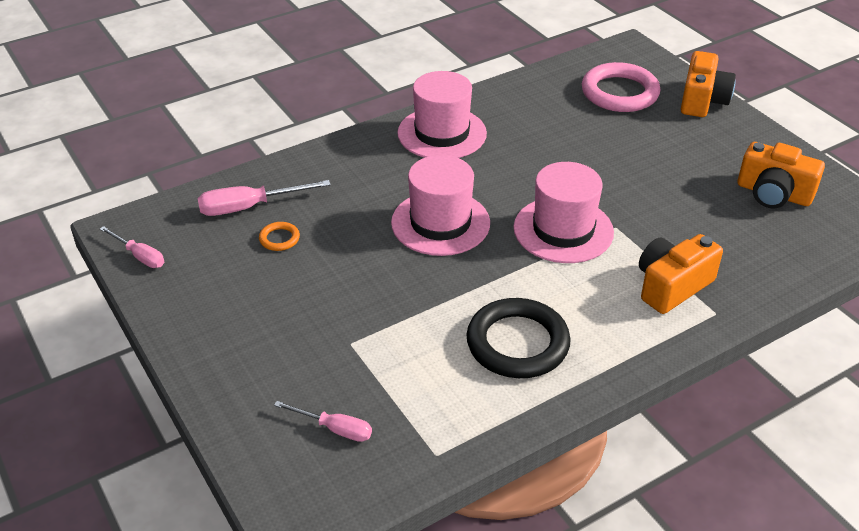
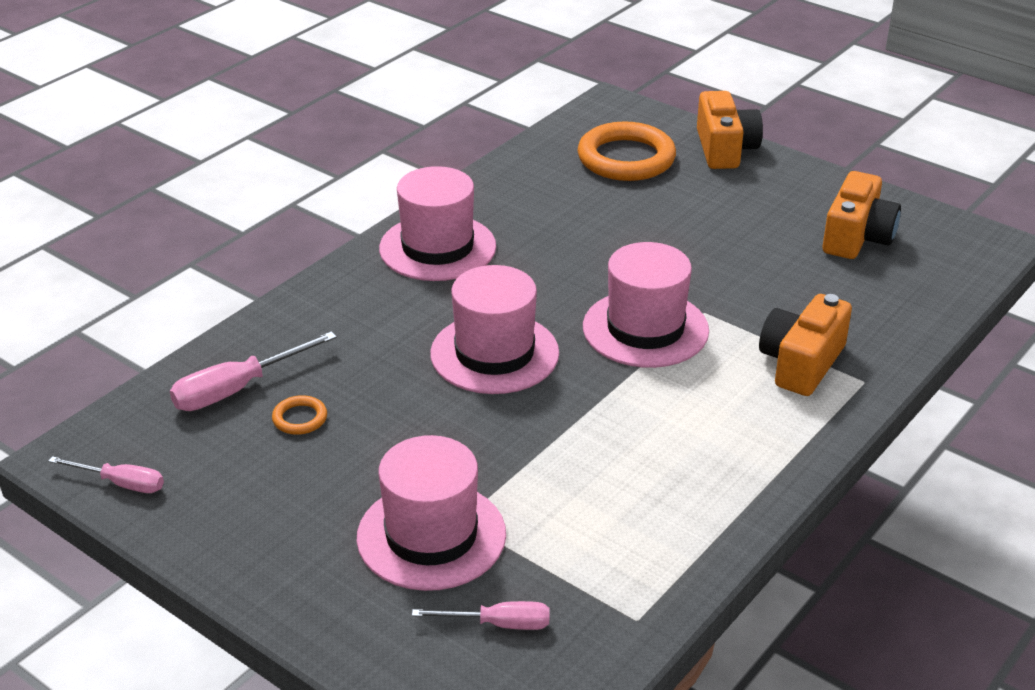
camera: 20 degrees left, 5 degrees down
(323, 349) = (431, 536): none -> pink hat
(517, 343) = (662, 469): black ring -> none
(619, 93) = (626, 158): pink ring -> orange ring
(773, 193) = (857, 237): orange camera -> orange camera turned 75 degrees counterclockwise

